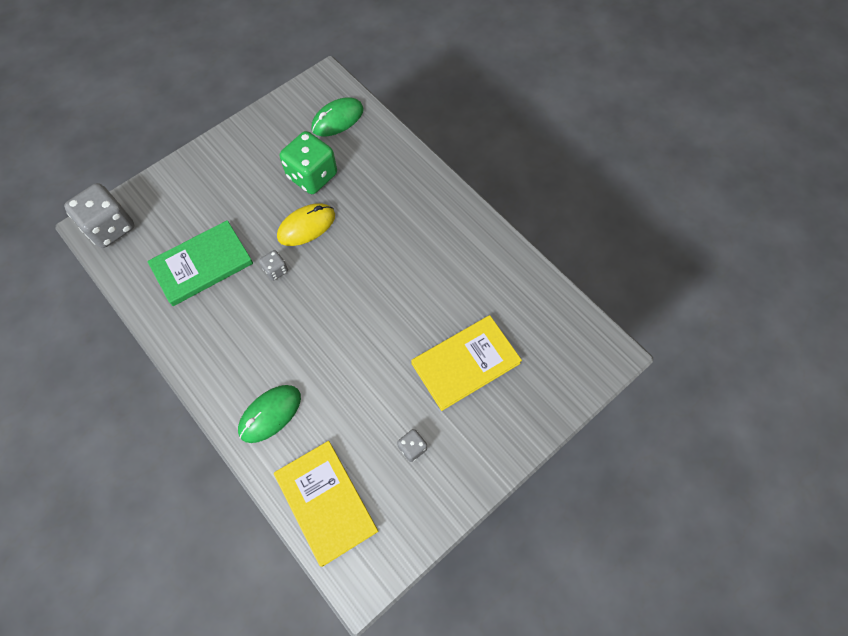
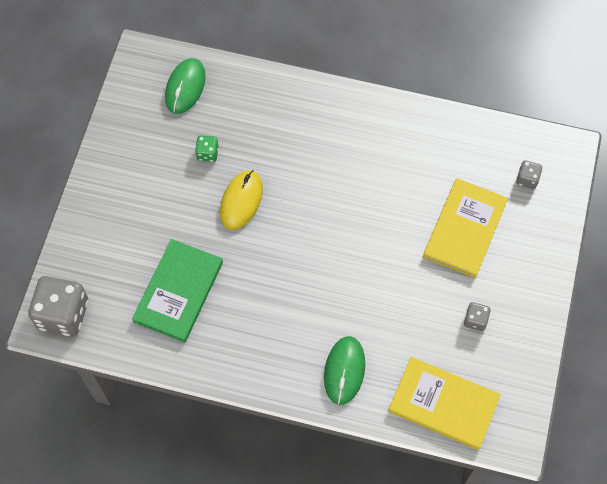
camera: 35 degrees left, 0 degrees up
(276, 270) = (247, 255): grey dice -> grey dice (527, 179)
(312, 176) = (207, 153): green dice -> green dice, size x0.47

